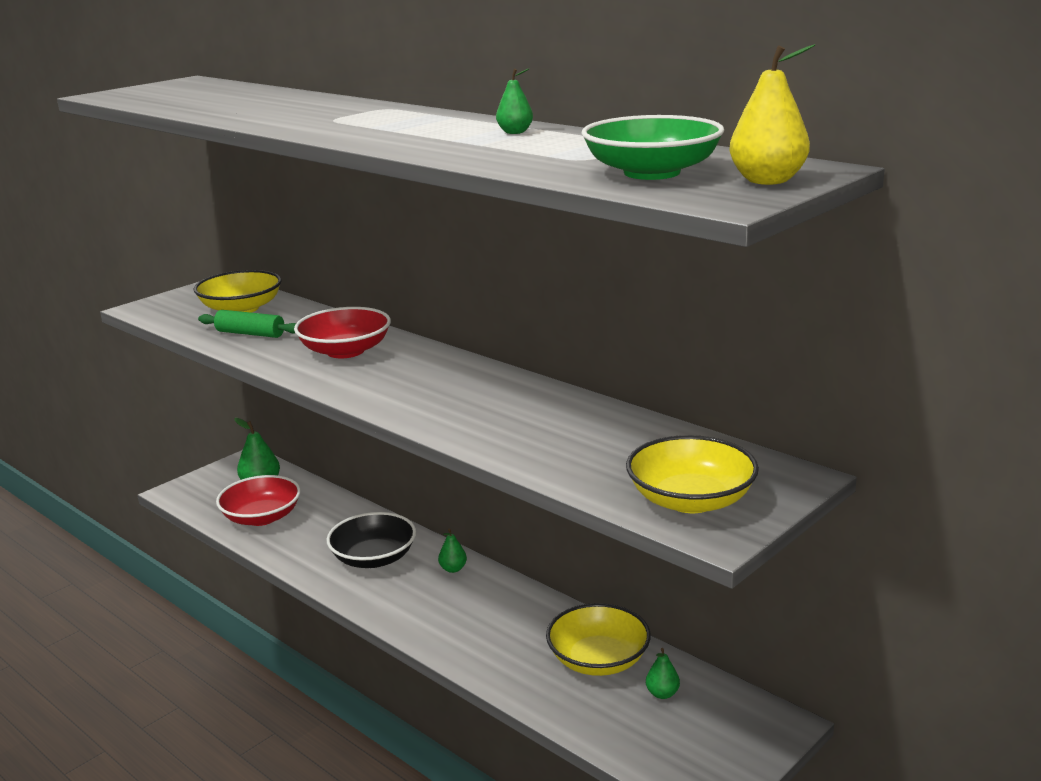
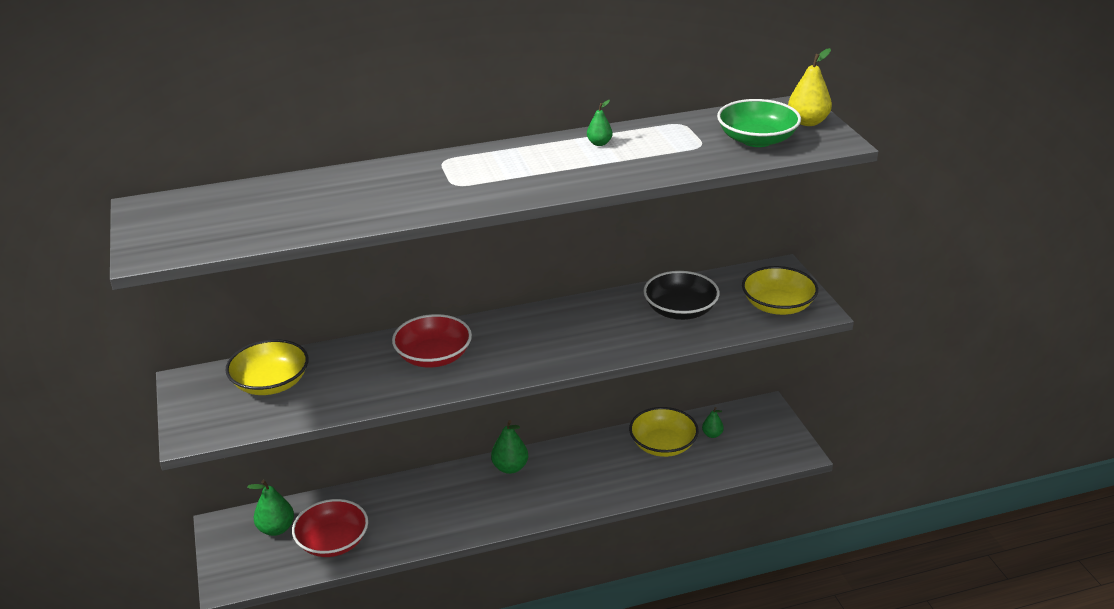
camera: 60 degrees left, 10 degrees up
(250, 334) = (338, 390): green rolling pin -> none
(374, 558) = (458, 500): black bowl -> black bowl (680, 310)
(453, 569) = (510, 467): green pear -> green pear, size x1.69

